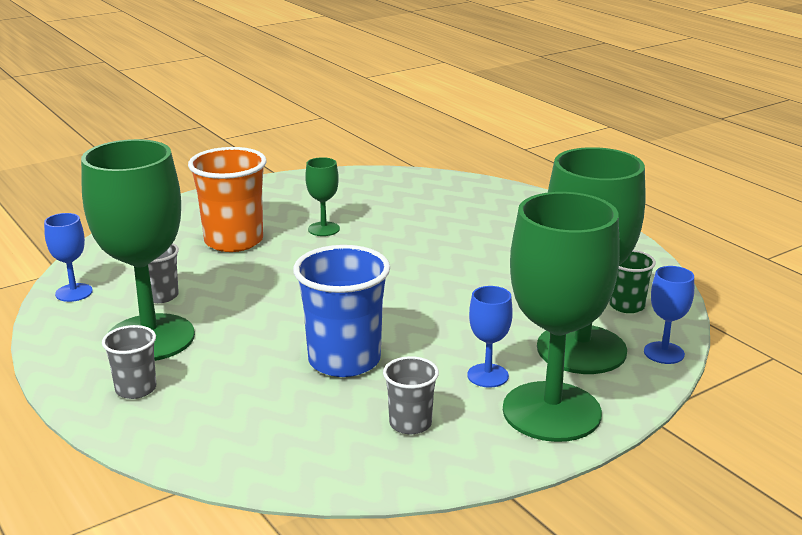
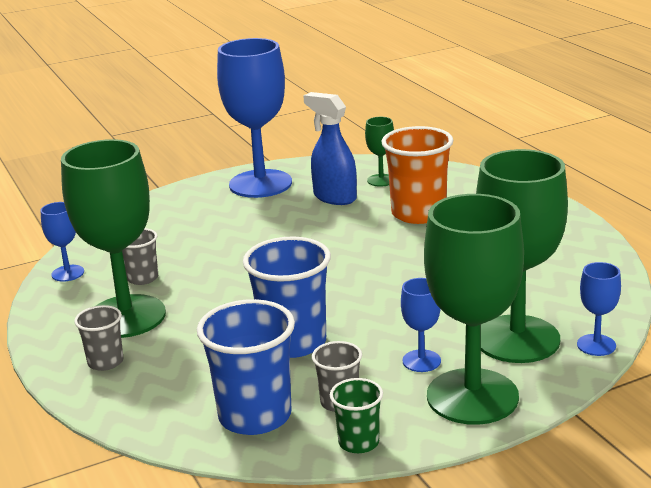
camera: 10 degrees right, 0 degrees up
(234, 241) = (217, 227): orange cup -> orange cup (418, 213)
(271, 196) = (260, 184): none -> blue goblet
(320, 443) = (255, 416): none -> blue cup
(323, 229) = (302, 217): green goblet -> green goblet (381, 180)
(353, 208) = (334, 197): none -> blue spray bottle
(626, 306) = (573, 298): green cup -> green cup (358, 442)

